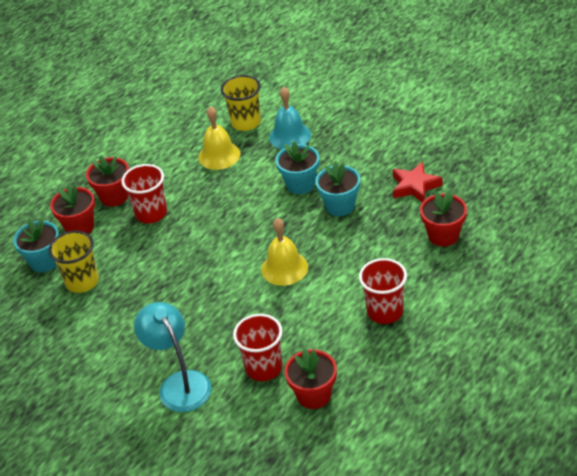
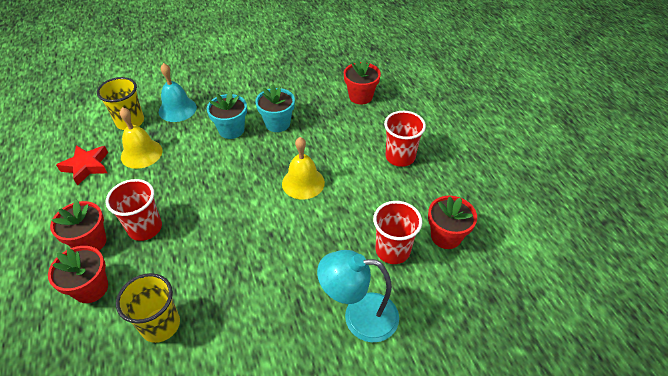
camera: 60 degrees left, 5 degrees up
(44, 261) = (96, 343): turquoise flower pot -> none
(415, 186) = (303, 84): red star -> red star (86, 166)

